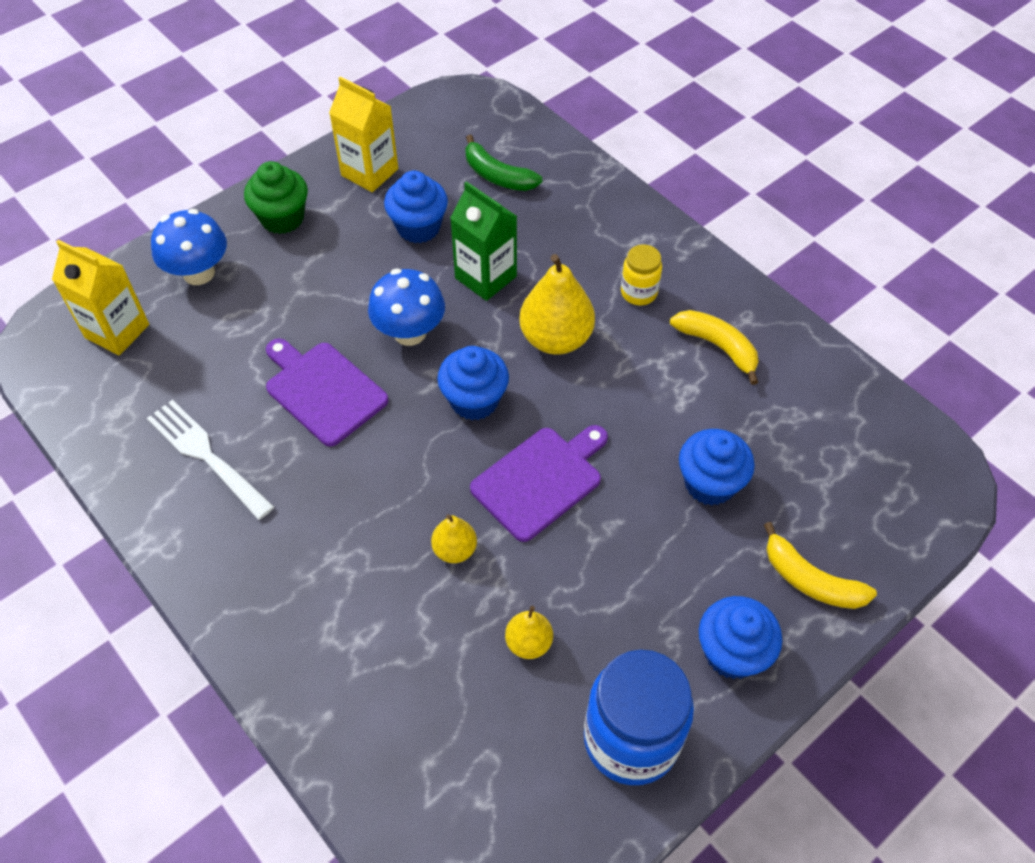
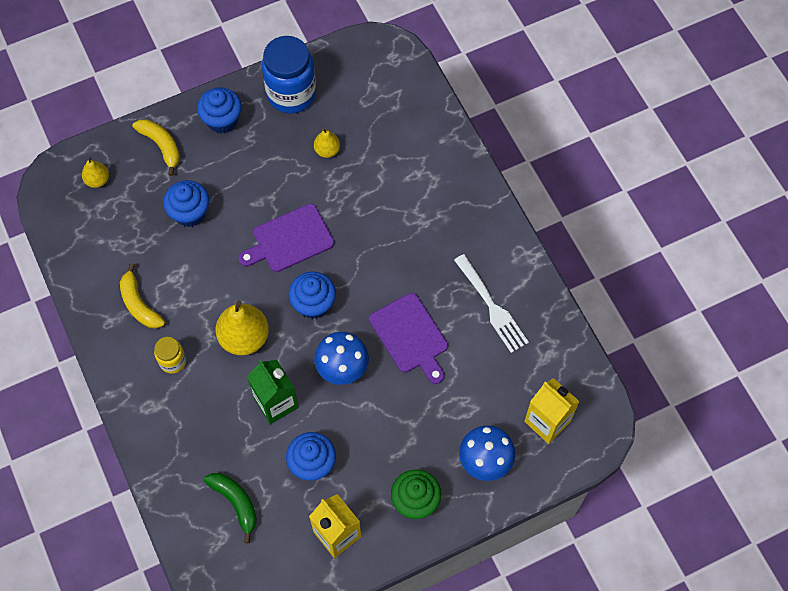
camera: 165 degrees left, 10 degrees up
(455, 550) = (353, 210): yellow pear -> yellow pear (97, 180)

